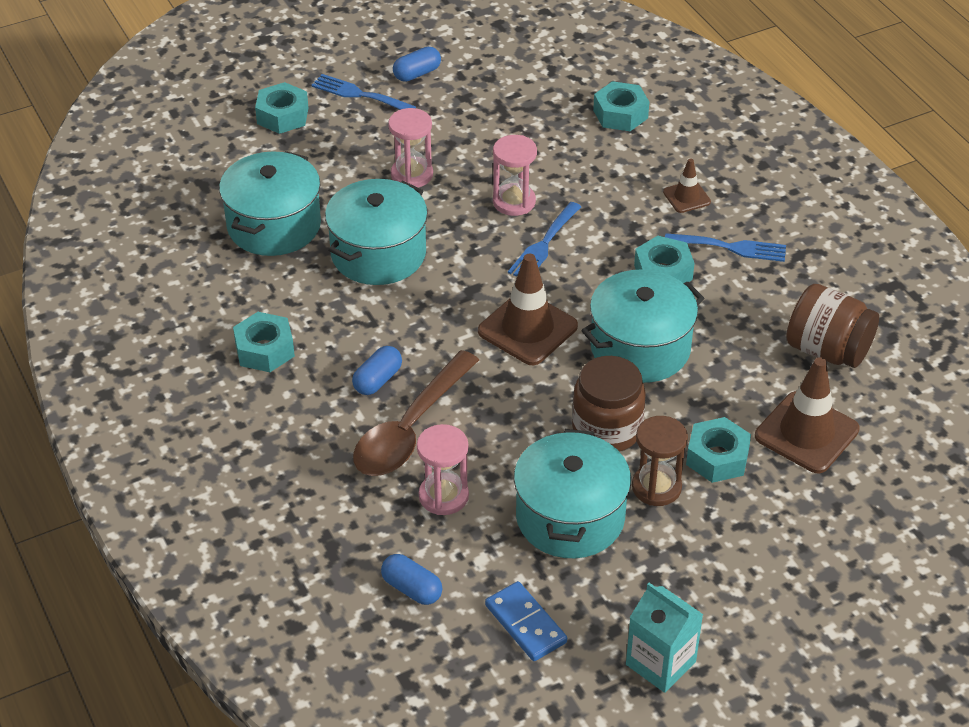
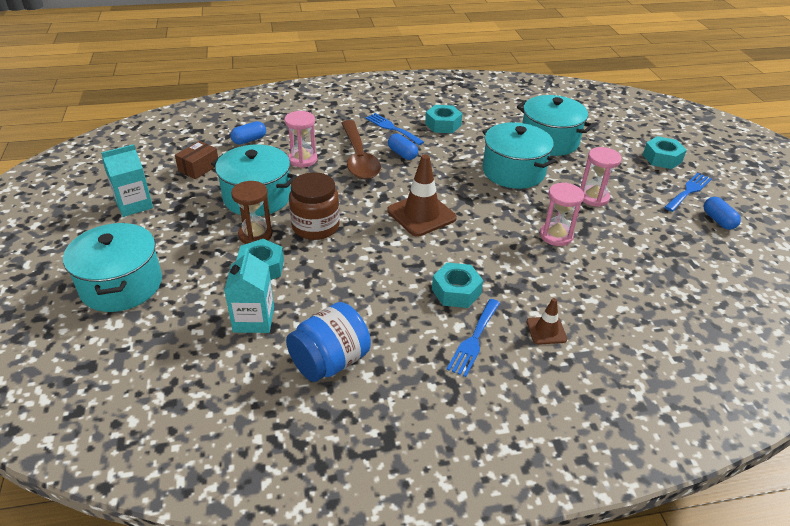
camera: 105 degrees right, 5 degrees down
(410, 428) = (359, 158): brown spoon -> brown spoon turned 150 degrees counterclockwise
(526, 624) = (199, 168): blue domino -> brown box
(543, 245) = (504, 239): blue fork -> blue fork (392, 128)
(620, 114) = (668, 319): turquoise nut -> none
(640, 348) = (381, 259): turquoise pot -> turquoise pot (121, 285)
(806, 433) = (254, 319): brown traffic cone -> turquoise carton
(827, 350) = (330, 361): brown jar -> blue jar

